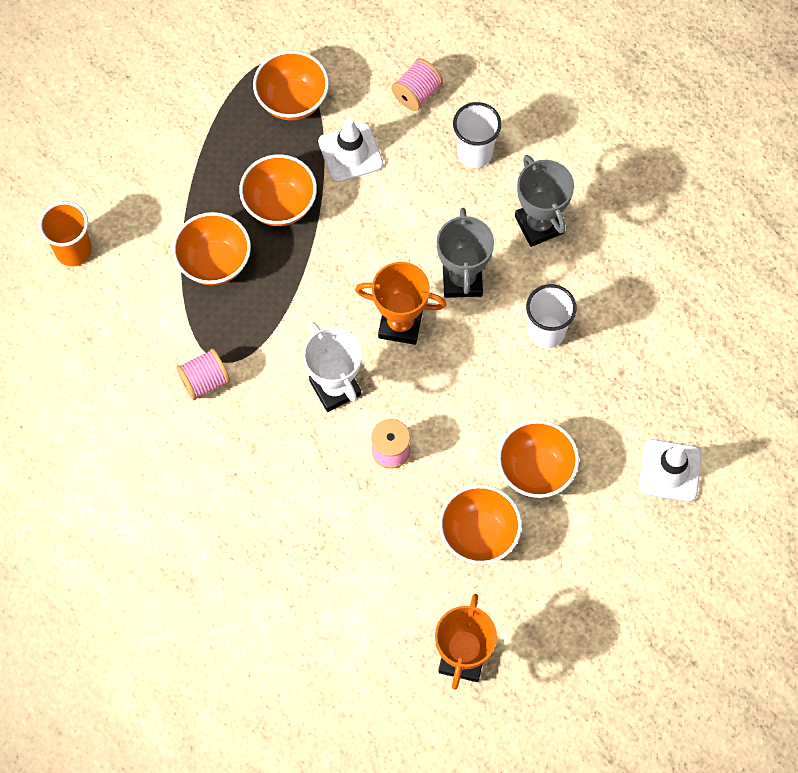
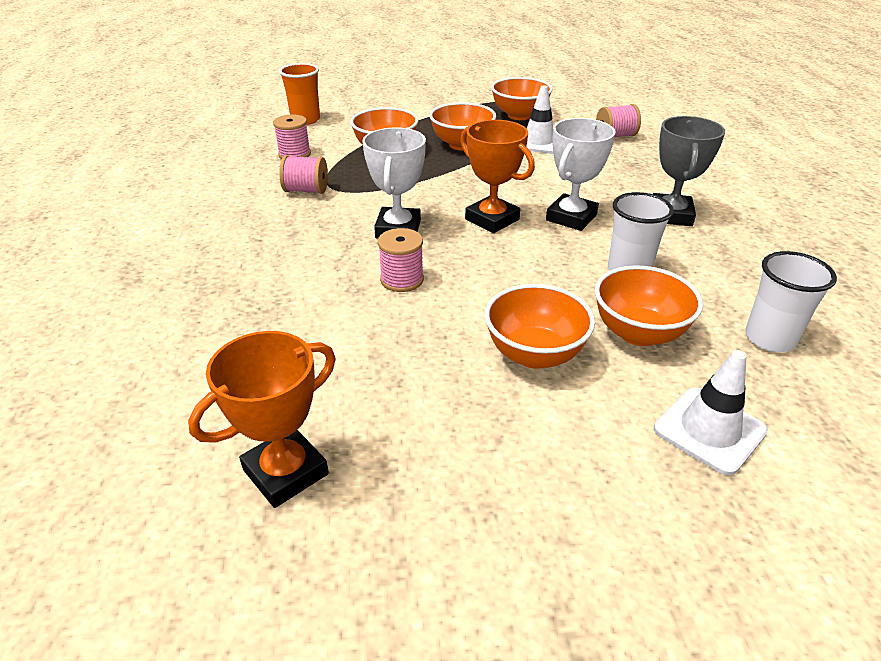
camera: 35 degrees right, 30 degrees down
(131, 326) = (294, 154): none -> pink spool
(462, 280) = (571, 217): grey trophy -> white trophy
(474, 153) = (640, 169): white cup -> white cup (770, 338)
(478, 535) = (422, 373): orange bowl -> orange bowl (638, 333)

